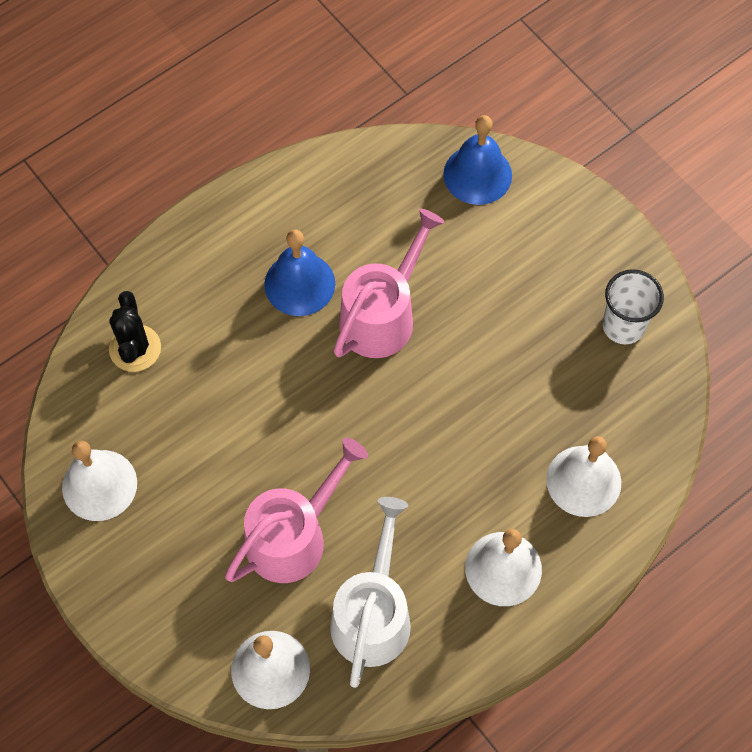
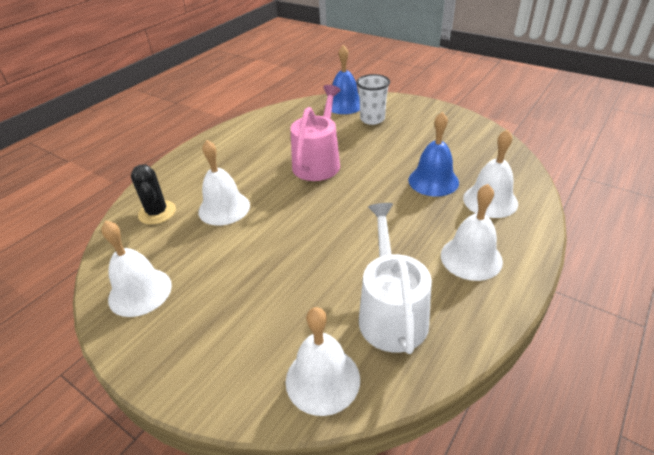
camera: 15 degrees left, 25 degrees down
(225, 370) = (224, 208): none -> white bell
(293, 537) = (305, 282): pink watering can -> none
(299, 284) = (261, 161): blue bell -> blue bell (433, 181)
(623, 326) = (461, 135): white cup -> white cup (372, 119)

